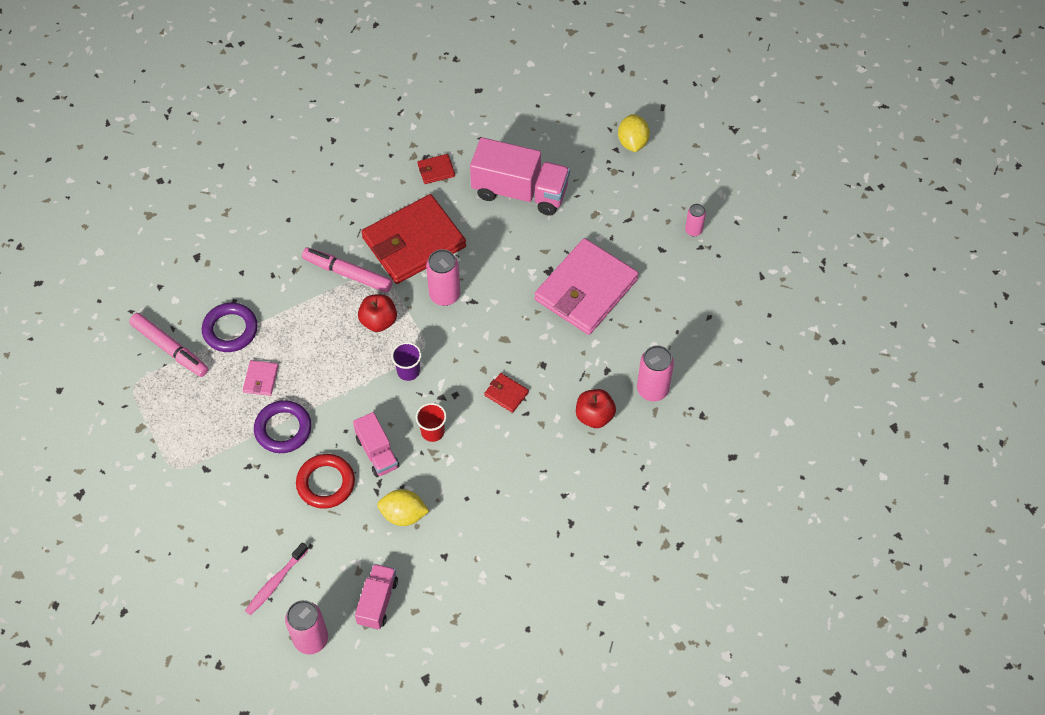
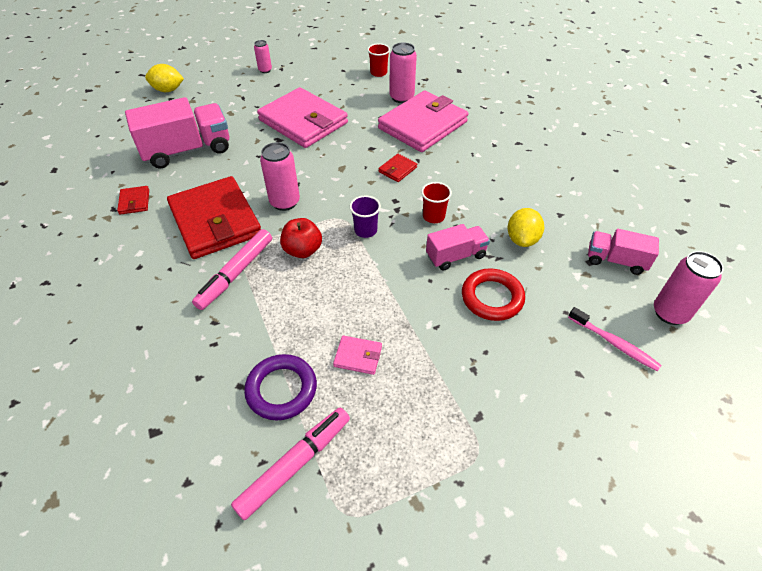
camera: 85 degrees left, 10 degrees down
(283, 429) = (426, 334): purple ring -> none
(520, 191) = (187, 150): pink truck -> pink truck turned 45 degrees clockwise
(594, 416) = (423, 125): red apple -> pink wallet
(708, 359) = (378, 73): none -> red cup

